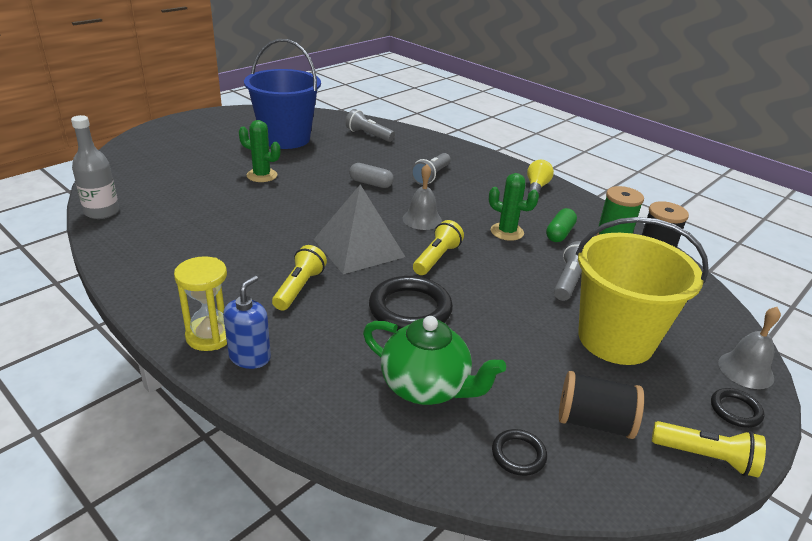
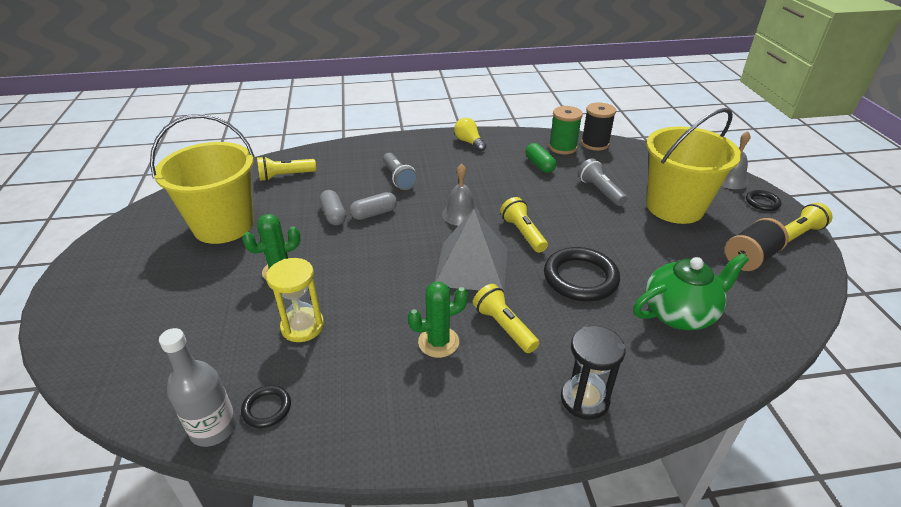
camera: 50 degrees left, 5 degrees up
(210, 335) = (535, 416): yellow hourglass -> yellow hourglass (302, 326)
(250, 357) = (584, 399): blue soap dispenser -> black hourglass
(285, 138) = (223, 225): blue bucket -> yellow bucket
(347, 169) = (334, 215): none -> grey capsule
(368, 135) = (285, 176): grey flashlight -> yellow flashlight
(507, 232) = (517, 185): green cactus -> green cactus (438, 342)
(518, 455) = (767, 304): black ring -> black ring (267, 408)

